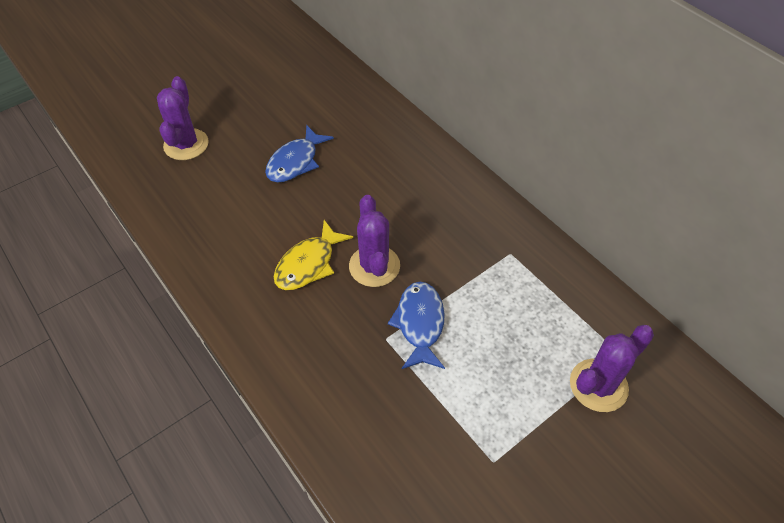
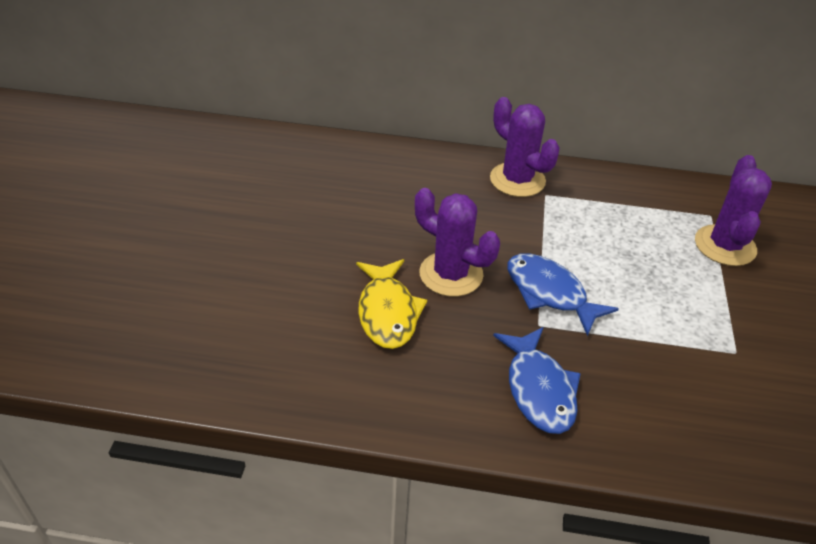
camera: 45 degrees left, 10 degrees down
(186, 144) = (93, 288): purple cactus -> purple cactus (517, 180)
(295, 162) = (252, 233): blue fish -> blue fish (539, 389)

